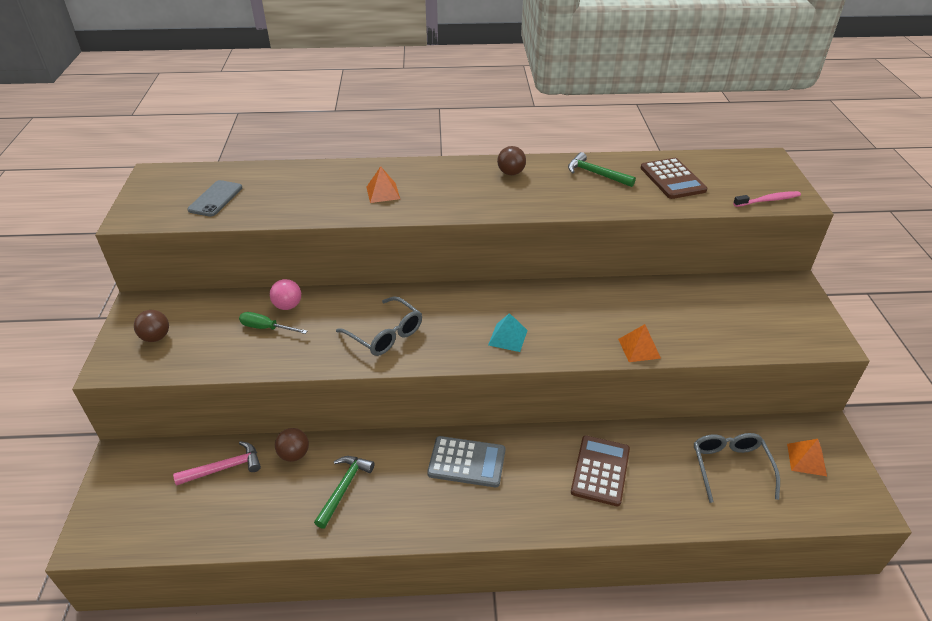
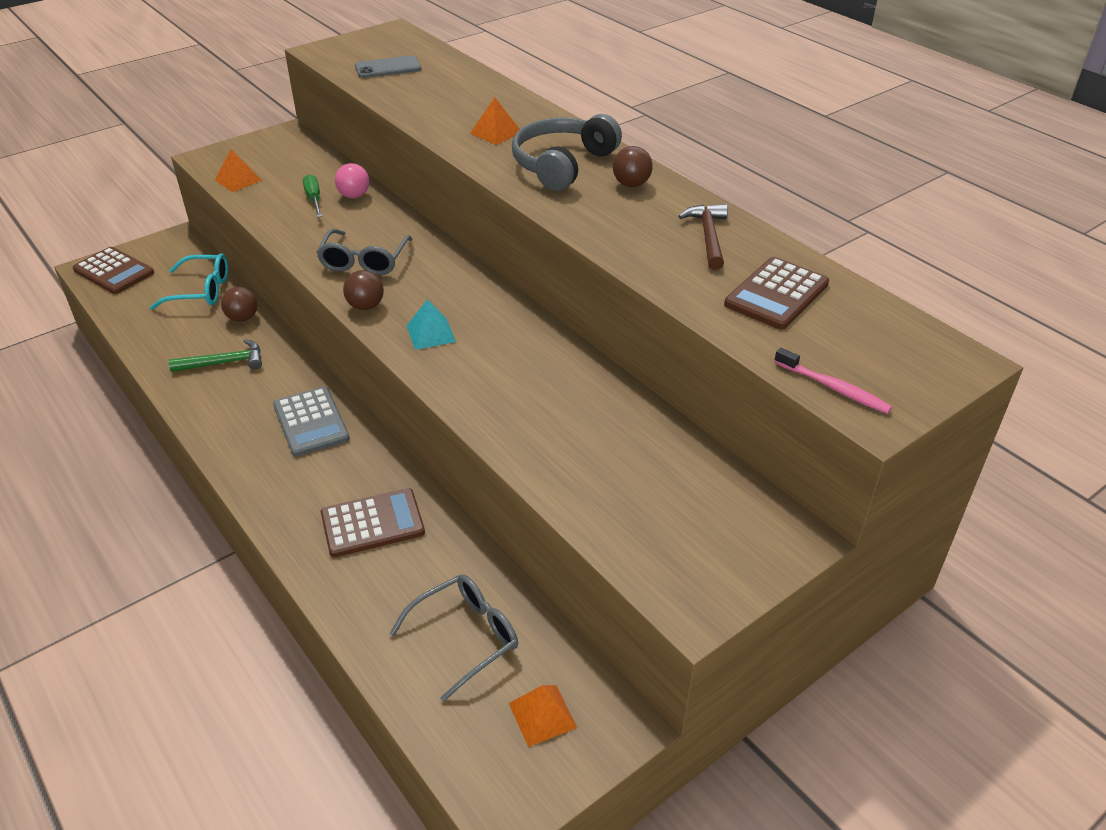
camera: 55 degrees right, 0 degrees up
(117, 522) = (114, 271): none -> brown calculator
(156, 337) = (256, 158): brown ball -> brown ball (366, 306)
(224, 468) = (201, 291): pink hammer -> turquoise glasses
(458, 185) = (562, 164): none -> grey headphones
(596, 174) = (708, 237): green hammer -> brown hammer
(639, 348) = (503, 432): orange pyramid -> orange pyramid (238, 180)

